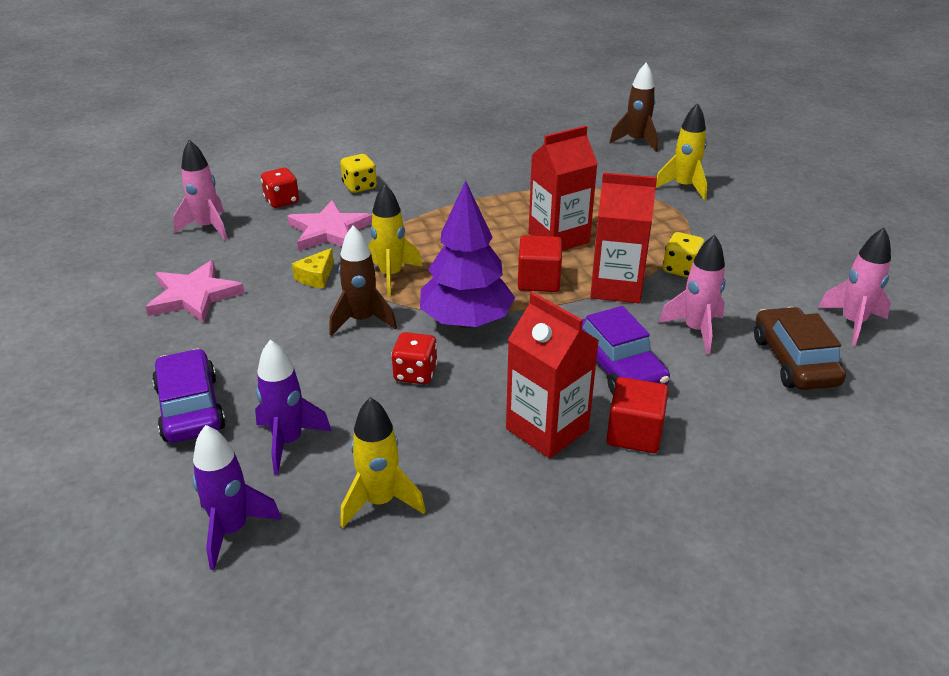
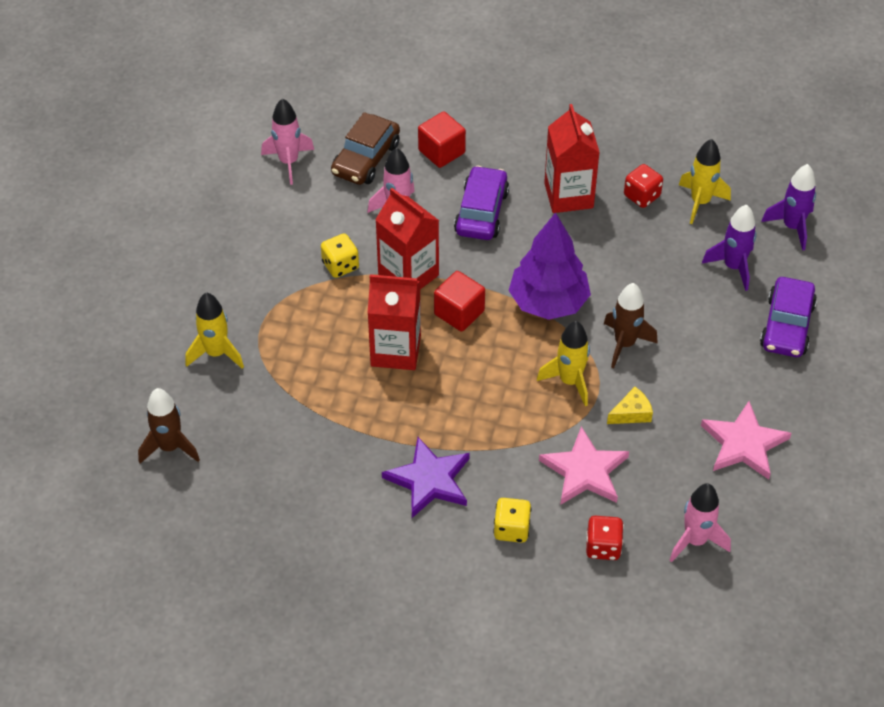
camera: 145 degrees left, 15 degrees up
(415, 373) = (619, 276): red dice -> red dice (642, 196)
(445, 186) = (429, 480): none -> purple star
(634, 433) = (520, 167): red cube -> red cube (441, 151)

